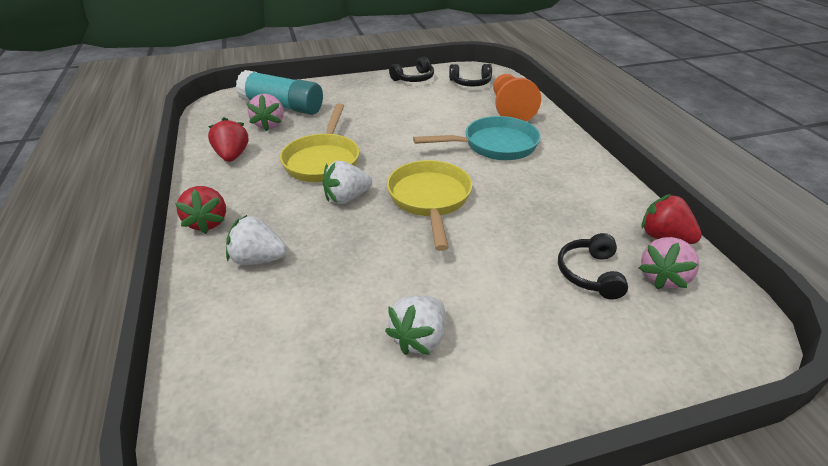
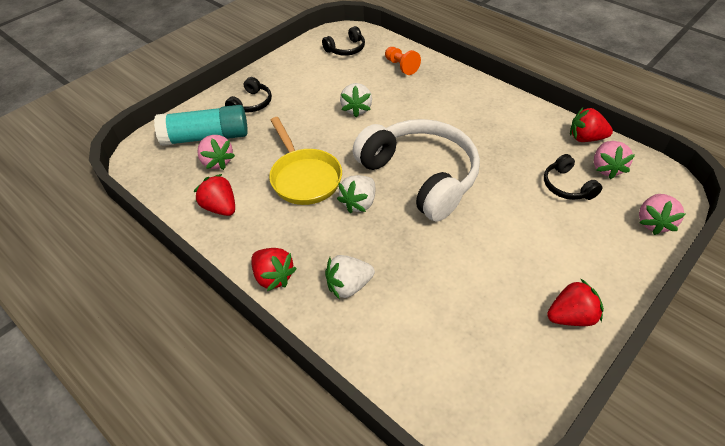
camera: 30 degrees left, 10 degrees up
(414, 78) = (294, 61): black headphones -> black headphones (251, 103)
(419, 338) = (511, 284): white strawberry -> white strawberry (356, 109)
(430, 200) = (420, 176): yellow pan -> white headphones
(453, 410) = (571, 316): none -> red strawberry
(494, 145) = (420, 107): turquoise pan -> none
(509, 109) = (401, 66): orange pawn -> orange pawn, size x0.62
(678, 363) = (653, 222): none -> pink strawberry

